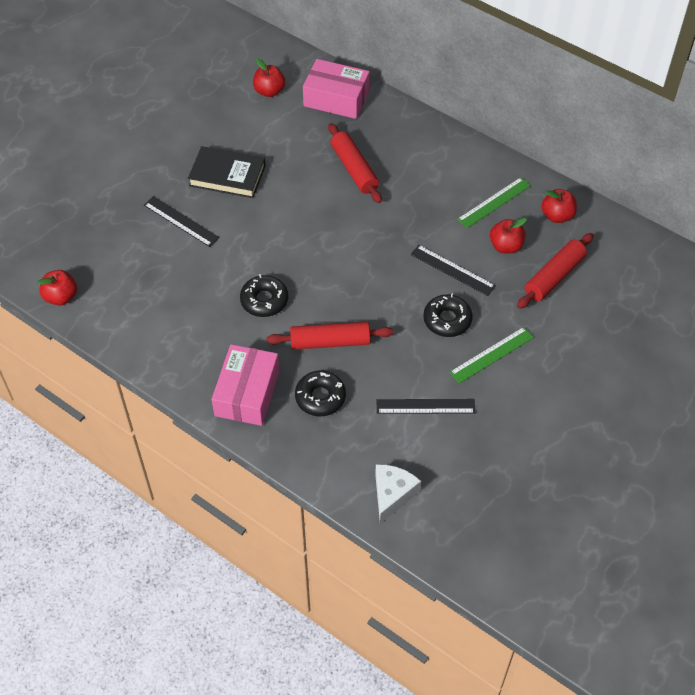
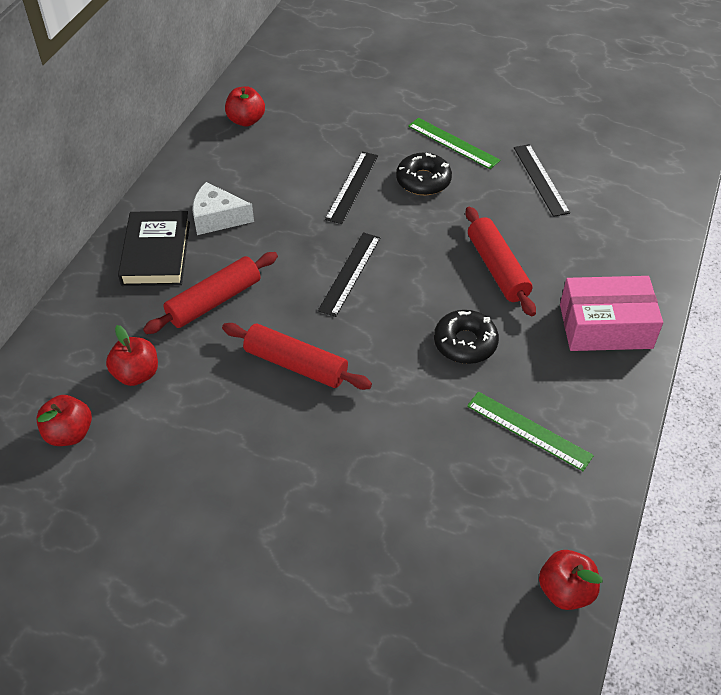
camera: 105 degrees left, 5 degrees down
(181, 221) = (366, 474): black ruler -> black ruler (350, 273)
(227, 176) = (260, 441): black book -> black book (156, 253)
(320, 397) = (575, 261): black donut -> none
(336, 98) = (77, 348): pink box -> none
(392, 494) = (654, 186): white cheese -> white cheese (217, 218)
(494, 202) = (239, 169): green ruler -> green ruler (529, 430)
(506, 246) = (302, 152): red apple -> red apple (136, 374)
(554, 276) = (332, 113): red rolling pin -> red rolling pin (295, 365)

